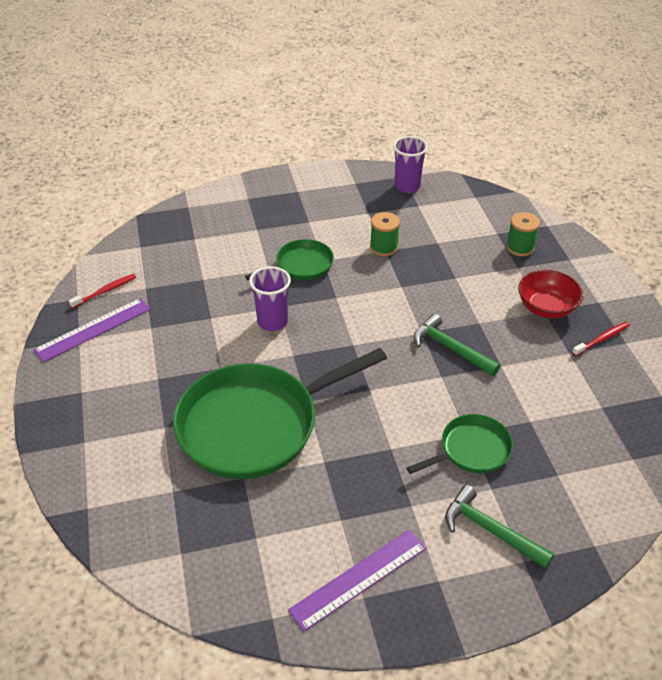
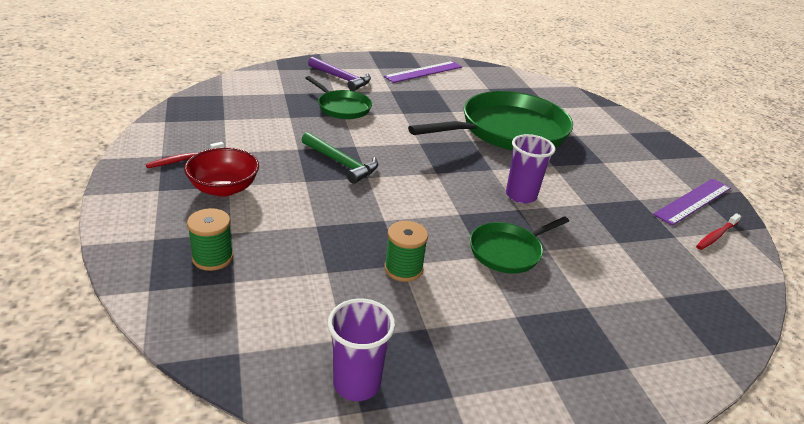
camera: 175 degrees right, 10 degrees down
(471, 450) = (342, 107): green pan -> green pan turned 105 degrees counterclockwise
(490, 530) = (341, 78): green hammer -> purple hammer

